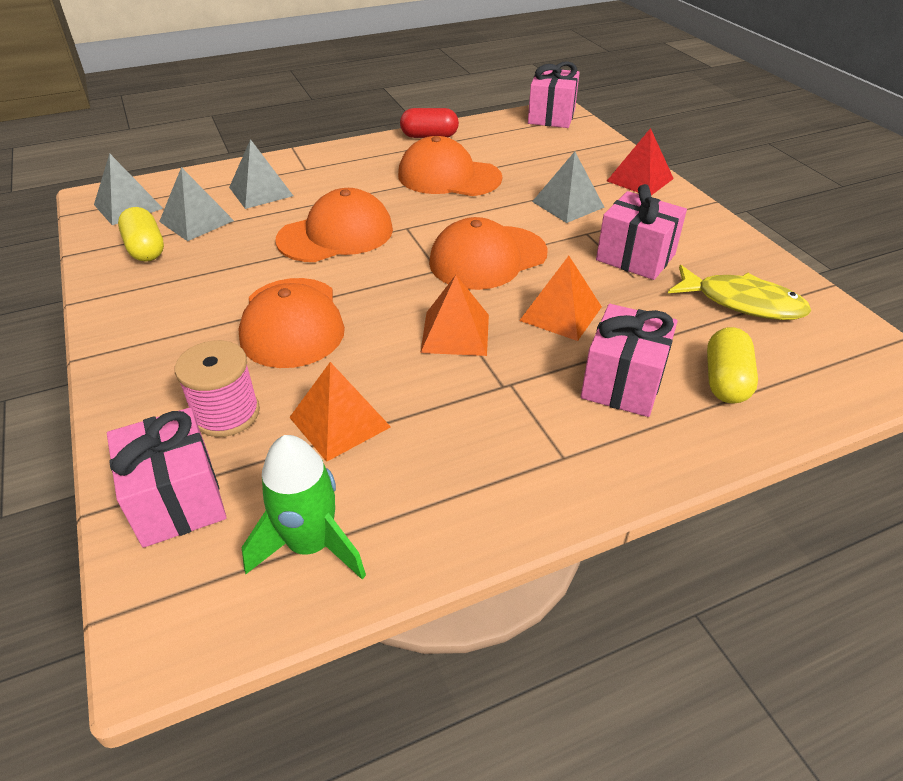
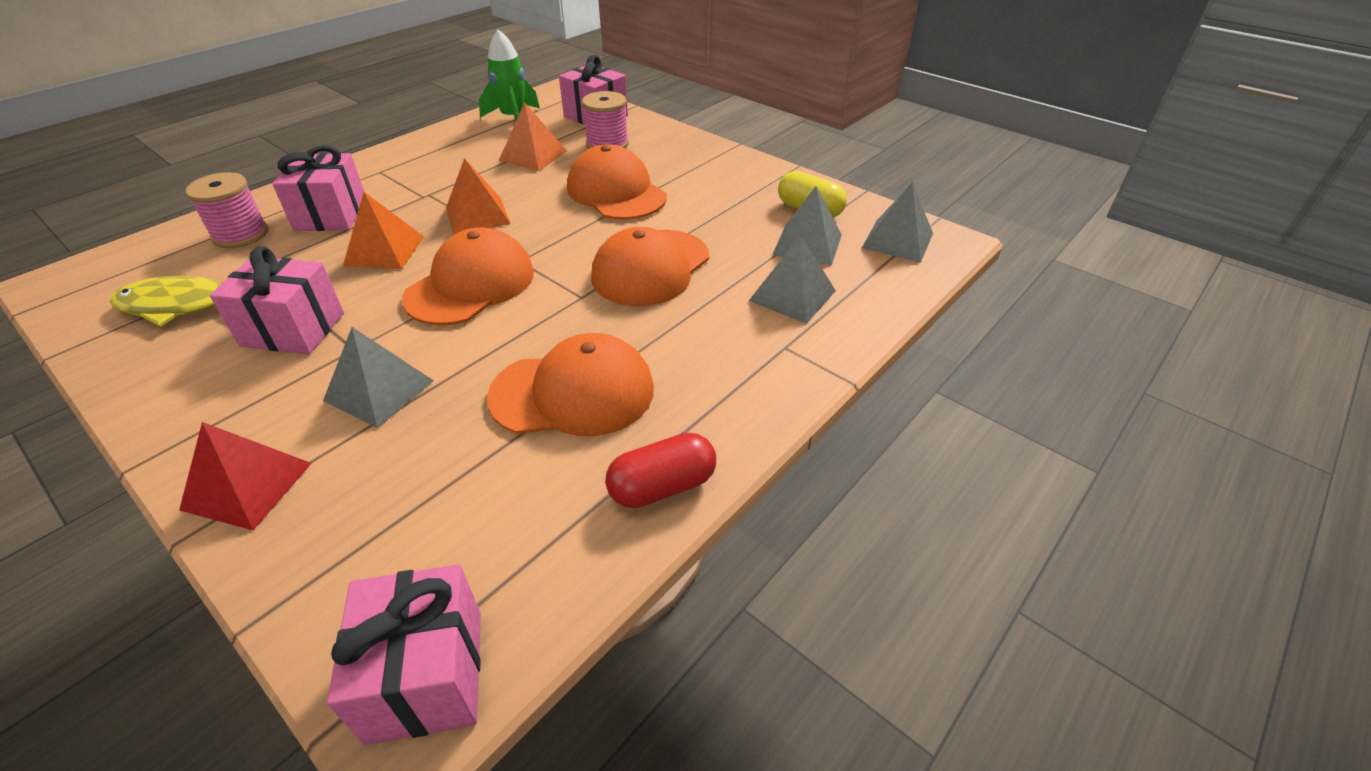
camera: 155 degrees right, 0 degrees up
(725, 380) = (241, 235): yellow capsule -> pink spool

